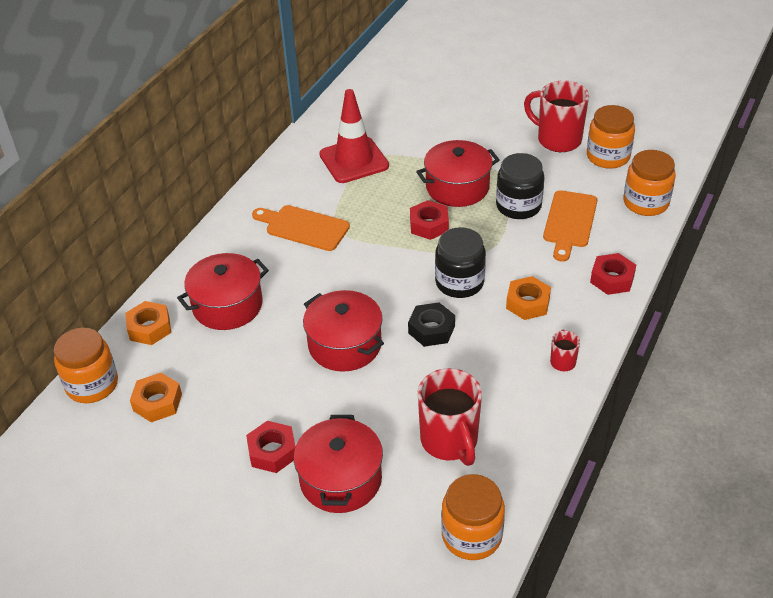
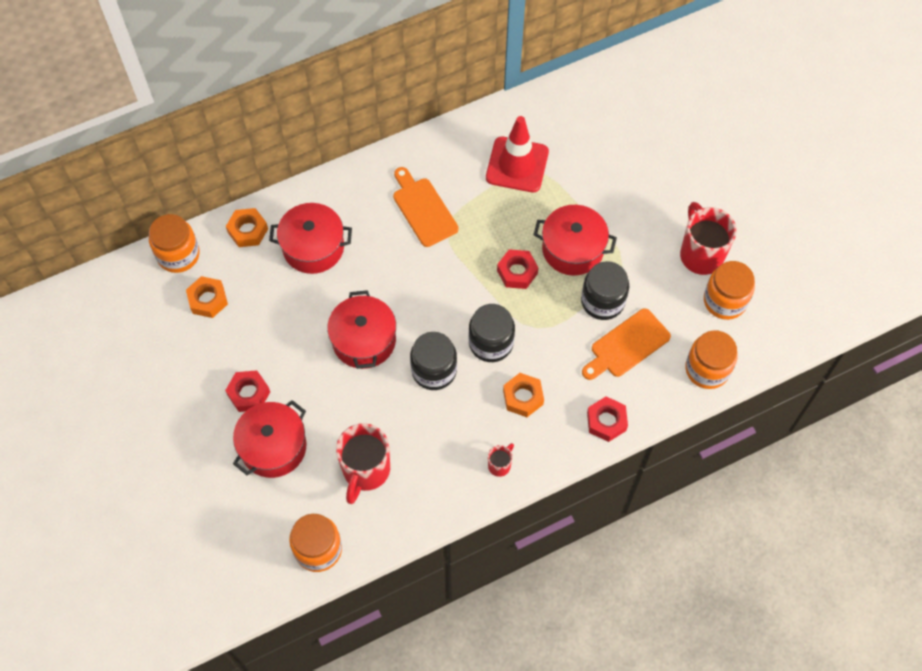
camera: 35 degrees right, 20 degrees up
(431, 329) = (434, 370): black nut -> black jar

